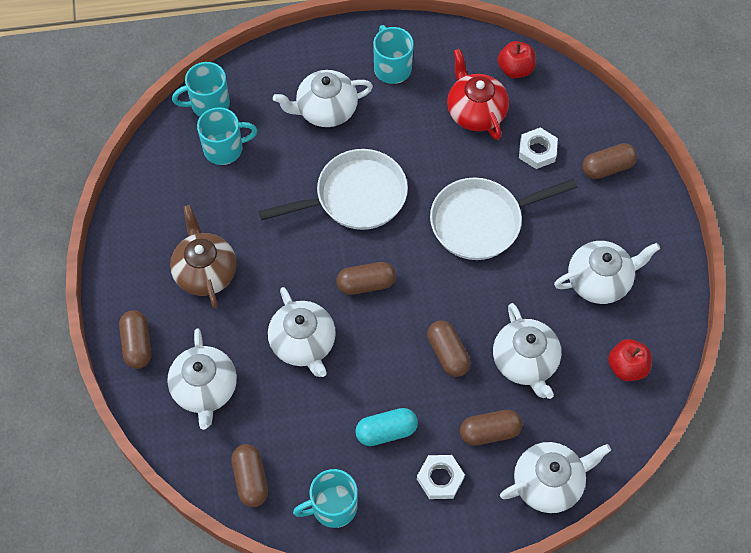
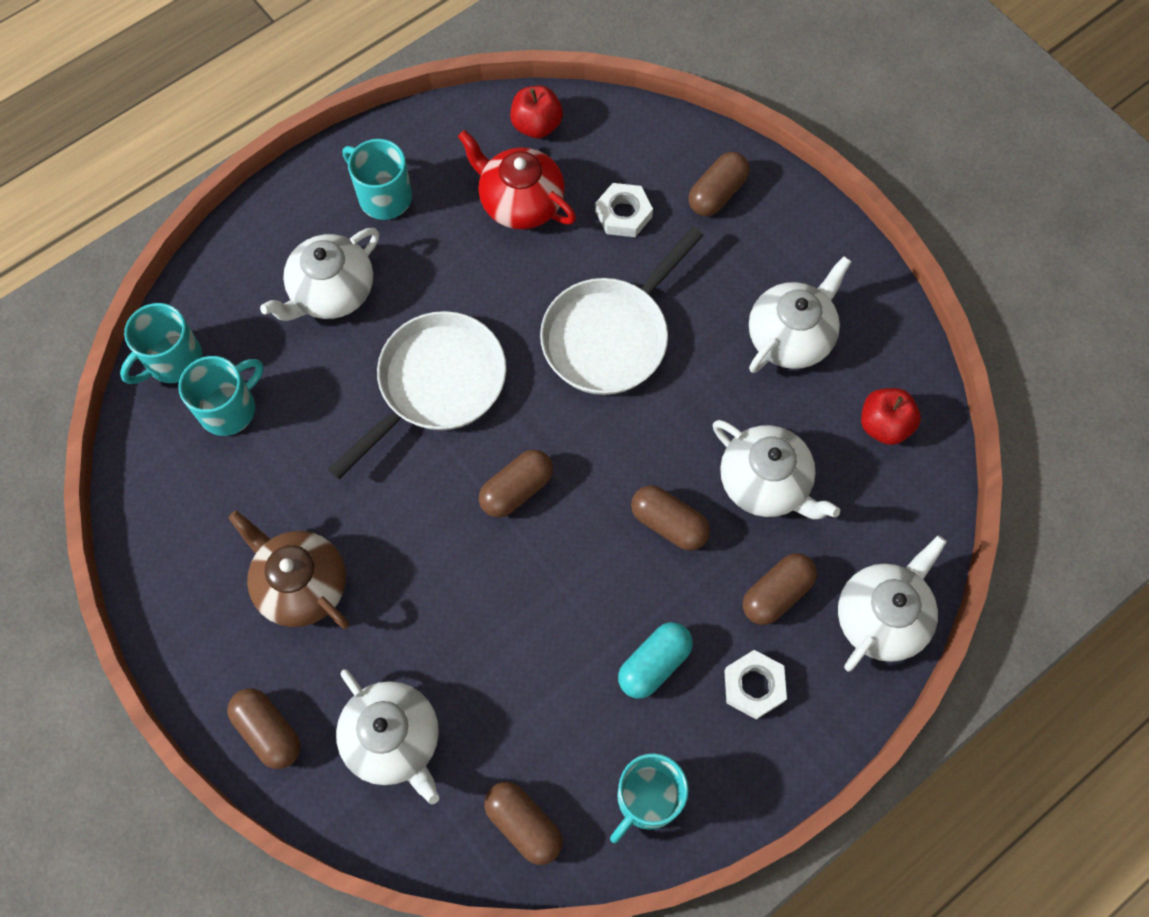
camera: 30 degrees left, 5 degrees up
(303, 343) = (484, 609): white teapot -> none

